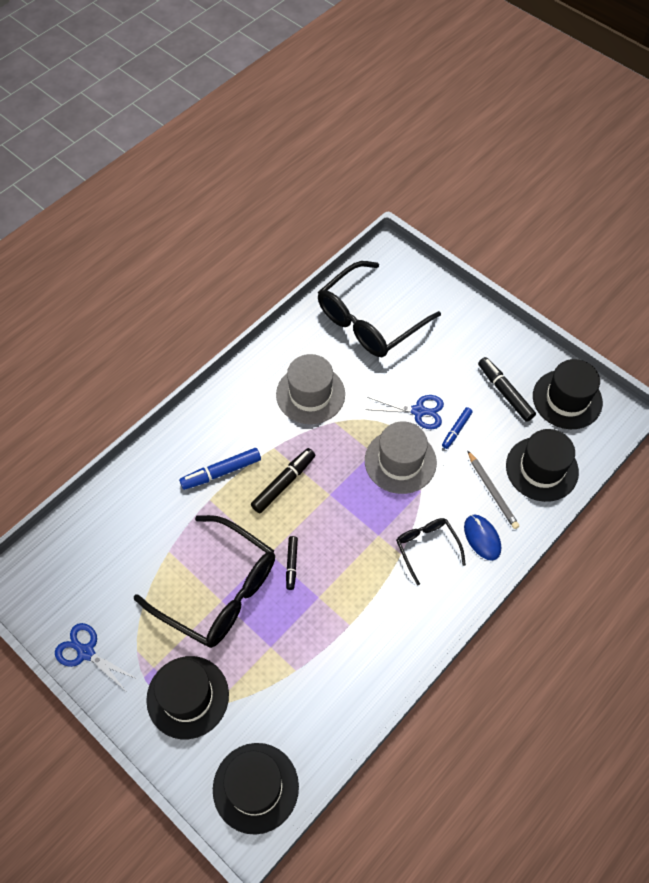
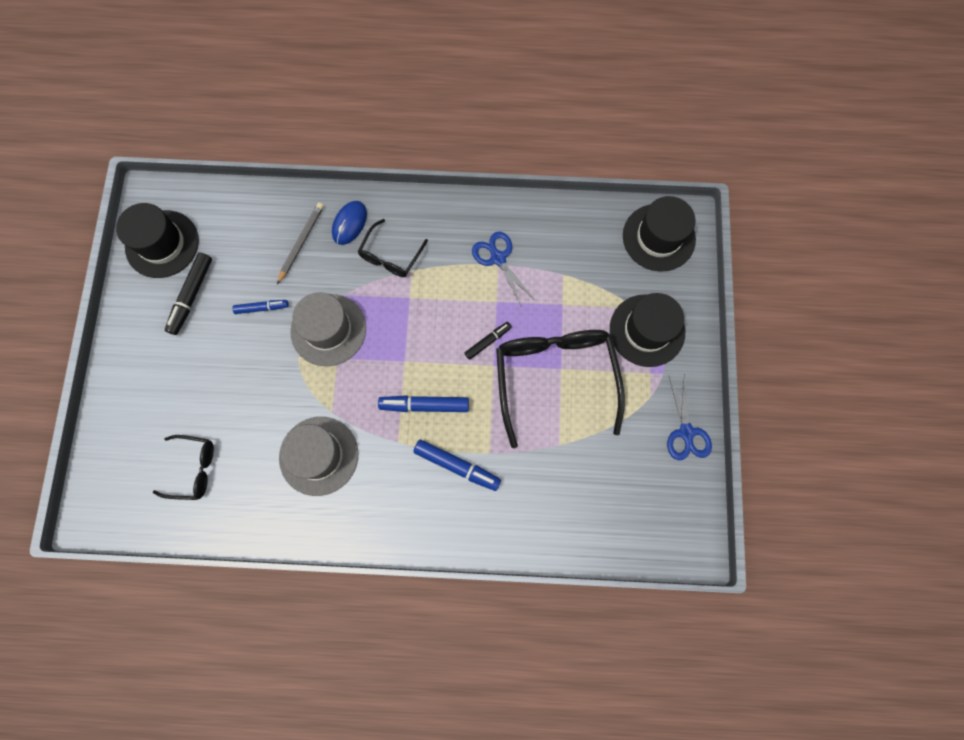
camera: 130 degrees left, 15 degrees up
(284, 483) = (424, 405): black marker -> blue marker
(369, 320) = (193, 469): black glasses -> black glasses, size x0.51
(418, 411) = (265, 351): blue scissors -> blue scissors (498, 258)
(542, 469) = (250, 221): black hat -> none

